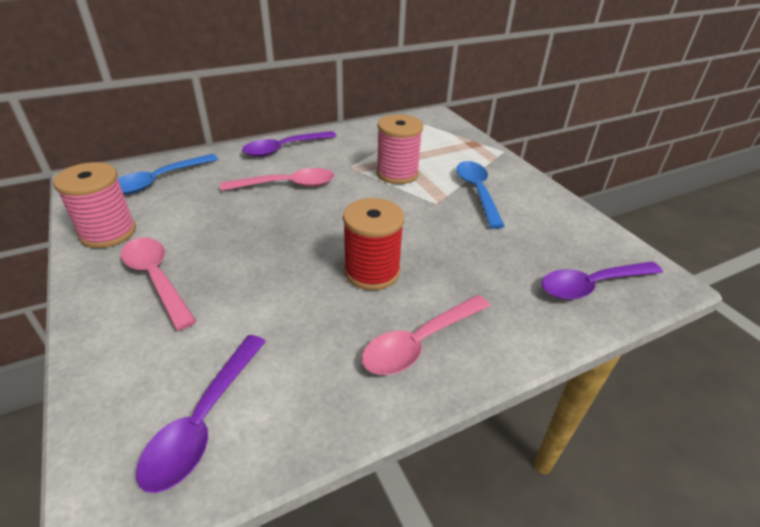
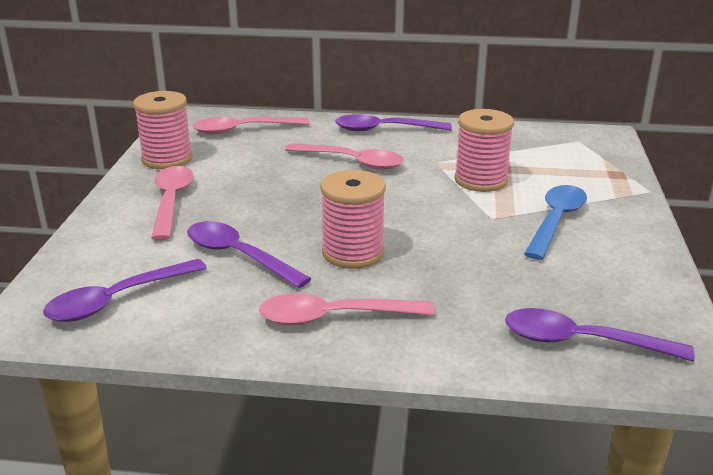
camera: 35 degrees right, 10 degrees down
(160, 180) = (243, 130): blue spoon -> pink spoon
(279, 314) = (238, 256): none -> purple spoon
(372, 272) = (353, 253): red spool -> pink spool

